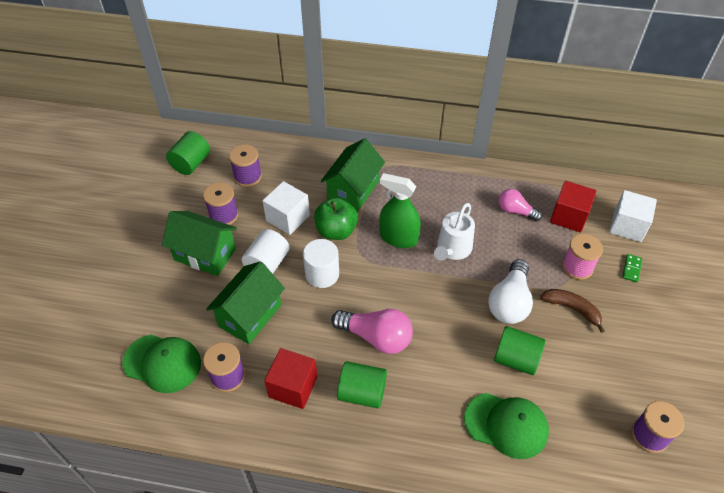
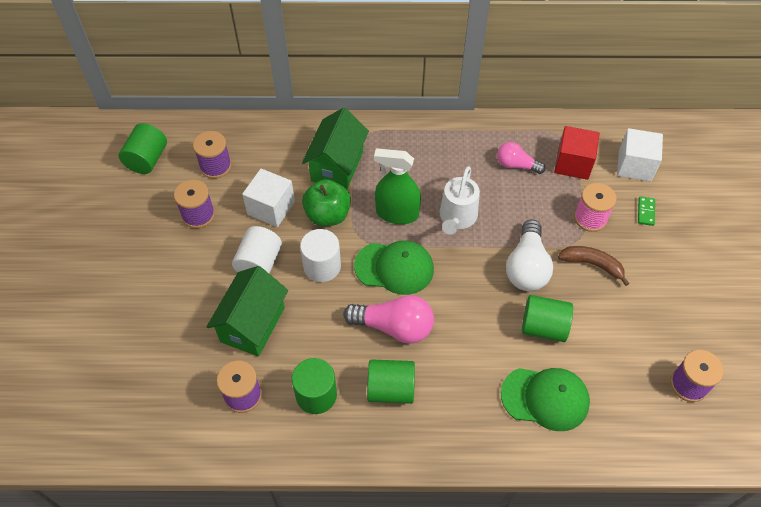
camera: 10 degrees left, 5 degrees up
(162, 363) = (167, 392): green cap -> green cap (394, 268)
(205, 254) = (187, 263): green house -> none
(293, 387) = (316, 395): red cube -> green cylinder

